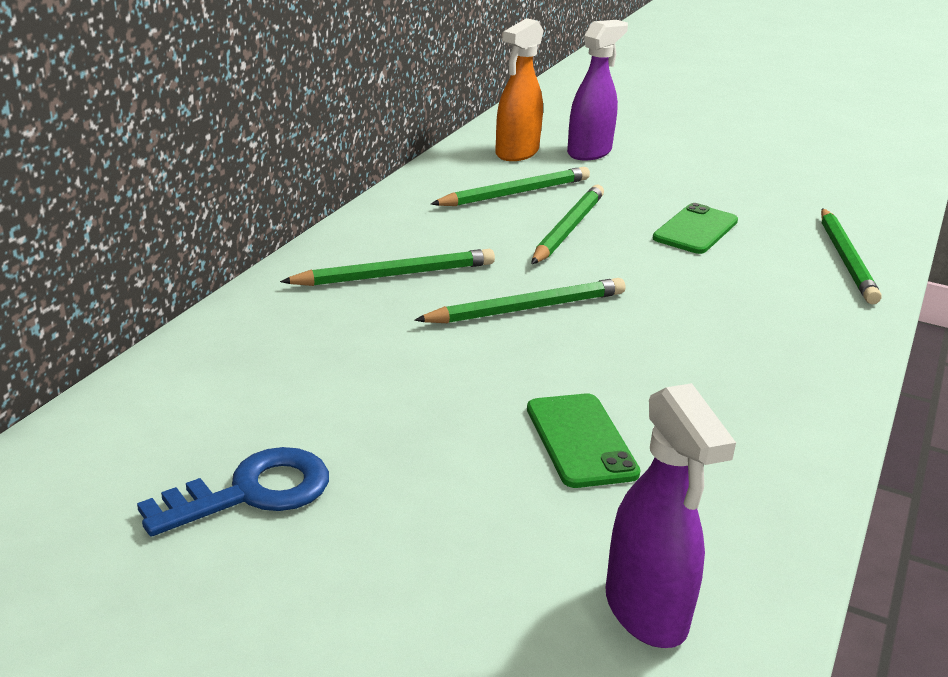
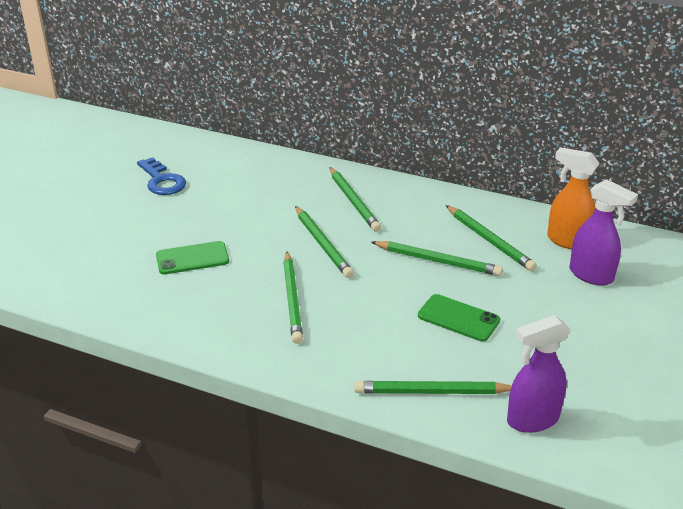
camera: 90 degrees right, 5 degrees up
(646, 612) = (73, 270): purple spray bottle -> purple spray bottle (532, 420)
(686, 341) = (292, 299): none -> green pencil

